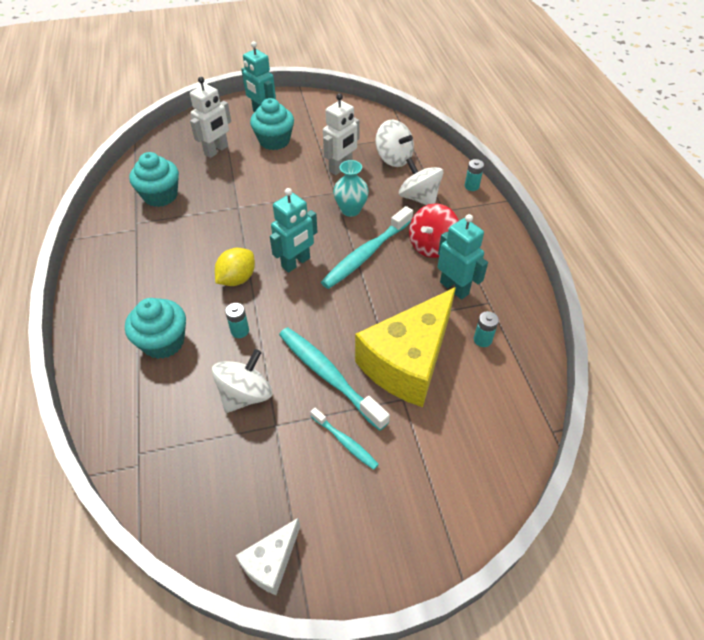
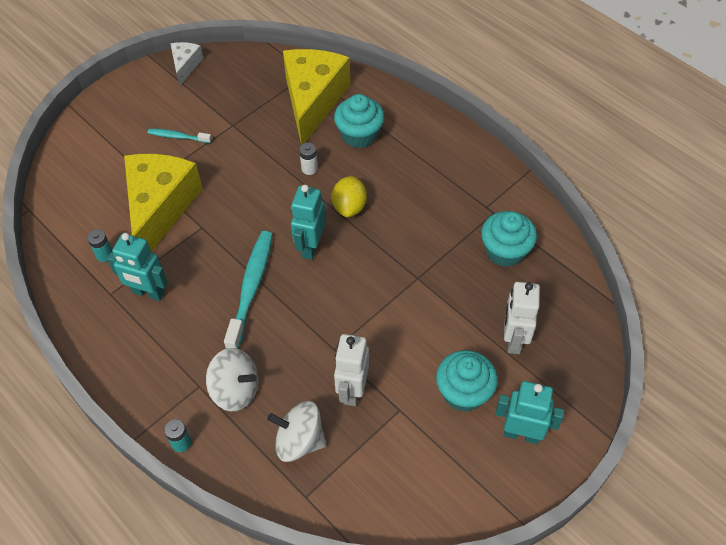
camera: 150 degrees right, 5 degrees up
(168, 409) = (313, 101): none -> yellow cheese
(240, 331) = (309, 168): turquoise battery -> white battery
(245, 395) = (268, 131): white spinning top -> none
(328, 376) = (216, 170): turquoise toothbrush -> none
(351, 210) = (300, 333): turquoise vase -> none
(431, 246) = (191, 330): red spinning top -> none

